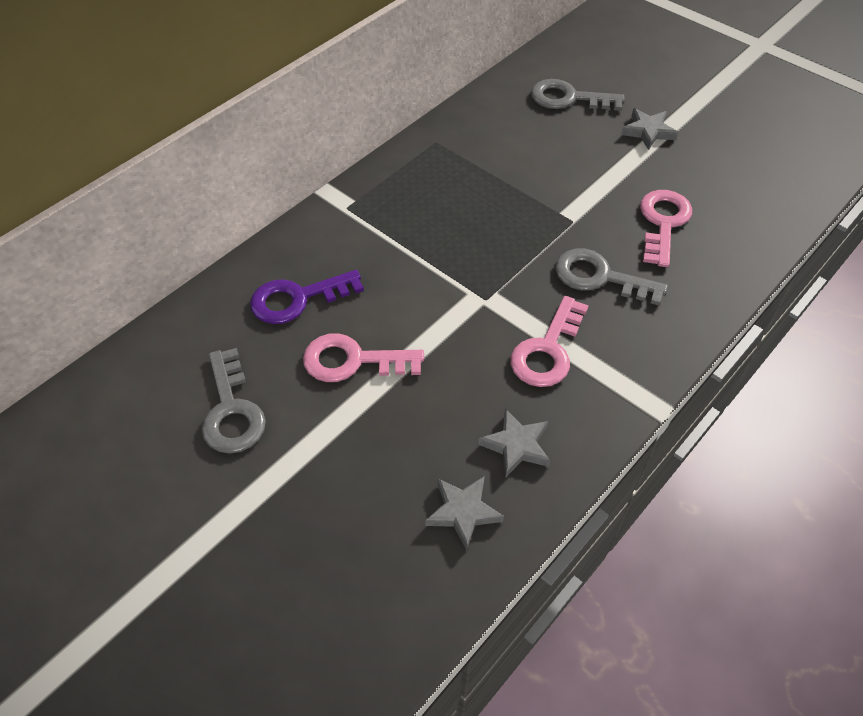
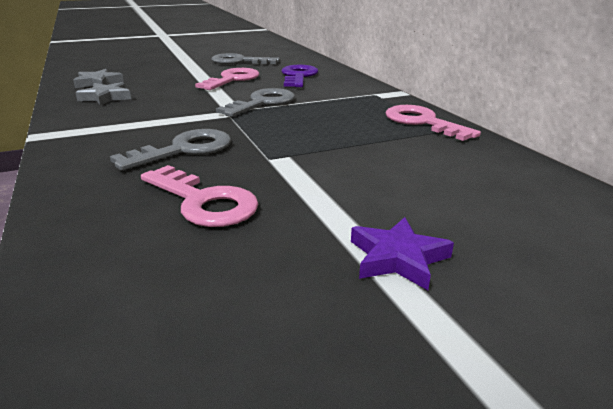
camera: 115 degrees right, 25 degrees down
(548, 350) = (151, 117): pink key -> pink key (422, 122)
(568, 98) = (517, 216): grey key -> grey key (262, 103)
(648, 131) = (397, 258): grey star -> purple star

